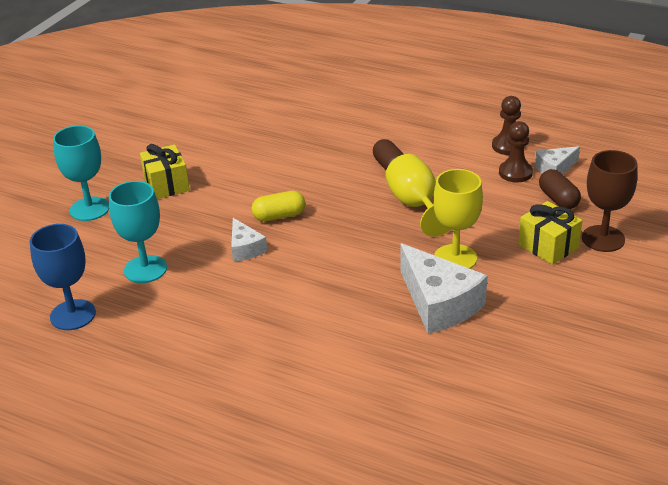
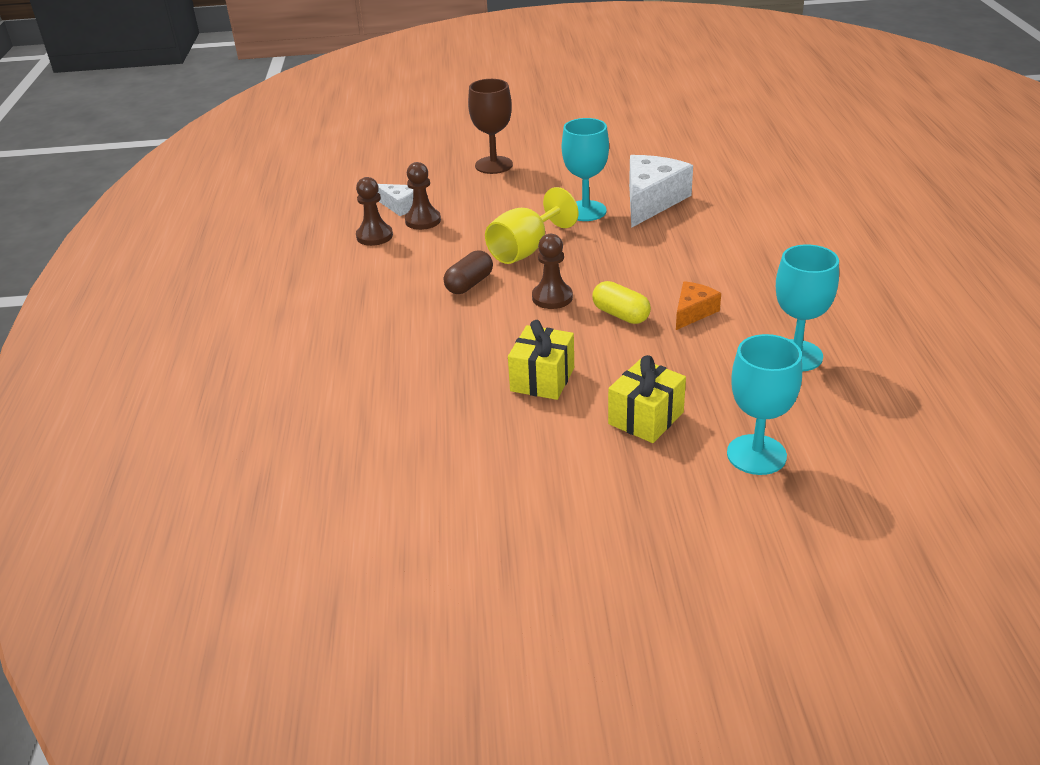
camera: 120 degrees left, 0 degrees up
(73, 315) = (910, 364): blue goblet -> none
(245, 248) = (693, 312): white cheese -> orange cheese
(334, 195) = (552, 297): none -> brown pawn
(455, 258) = (585, 211): yellow goblet -> turquoise goblet
(548, 246) = (527, 181): yellow gift -> yellow gift (542, 379)
(558, 199) = (451, 193): brown capsule -> none

